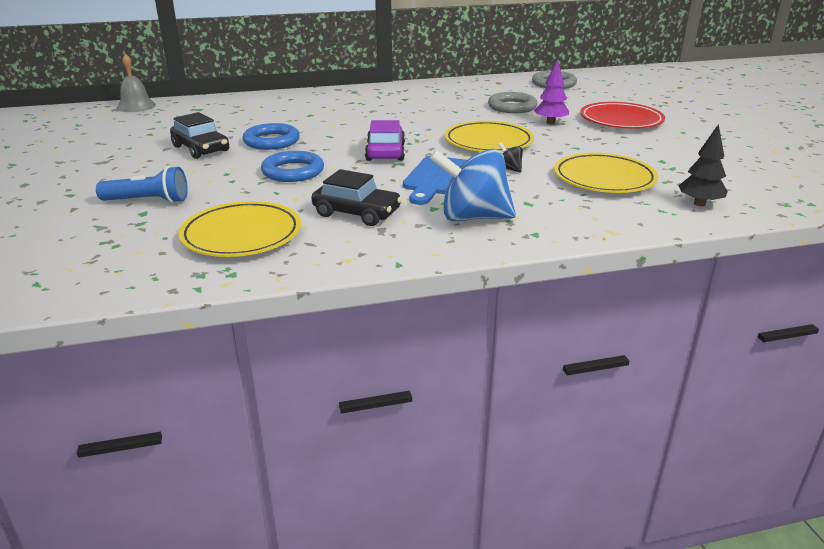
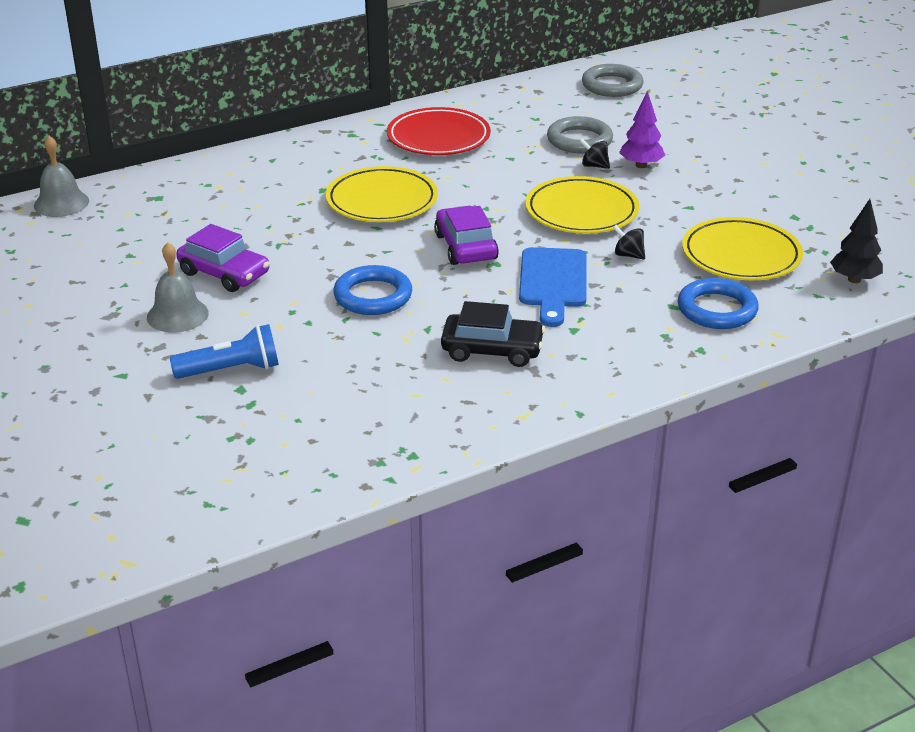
camera: 15 degrees left, 5 degrees up
(145, 166) = (177, 315): none -> grey bell
(201, 149) = (224, 273): black car -> purple car
(241, 235) = (383, 402): yellow plate -> yellow plate (382, 201)
(271, 141) = (307, 247): blue ring -> blue ring (717, 309)
(472, 217) = (624, 336): blue spinning top -> none
(514, 120) = (594, 166): none -> black spinning top
(621, 120) = (724, 150): red plate -> red plate (438, 137)

